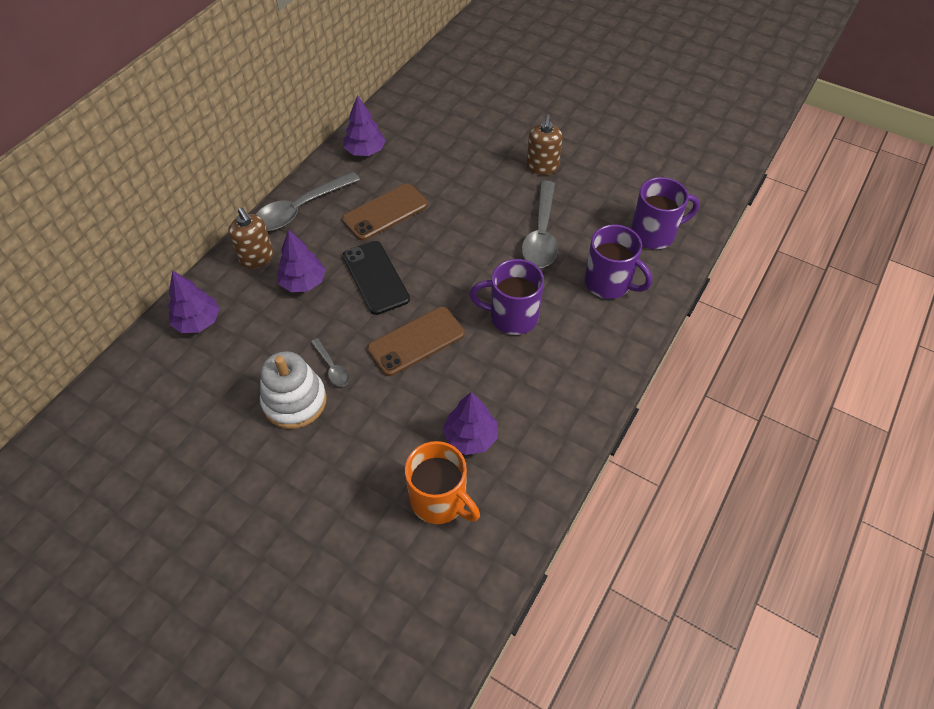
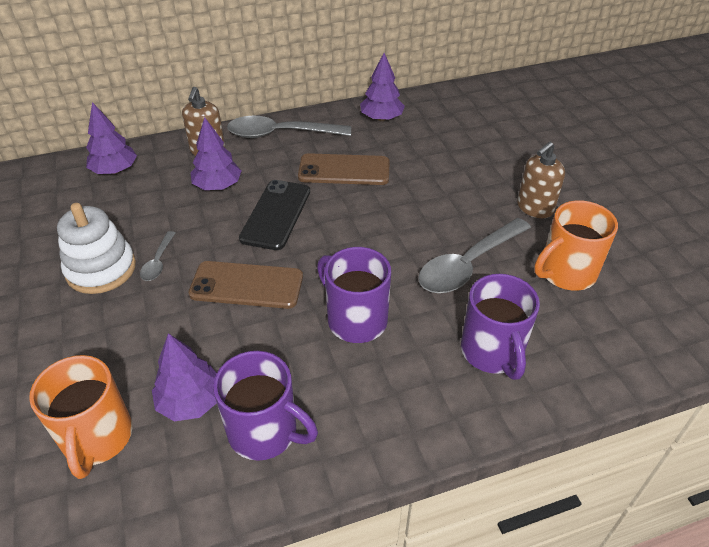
camera: 40 degrees right, 10 degrees down
(602, 204) = (566, 273): none -> orange mug
(654, 234) = (600, 335): purple mug -> purple mug (265, 432)

